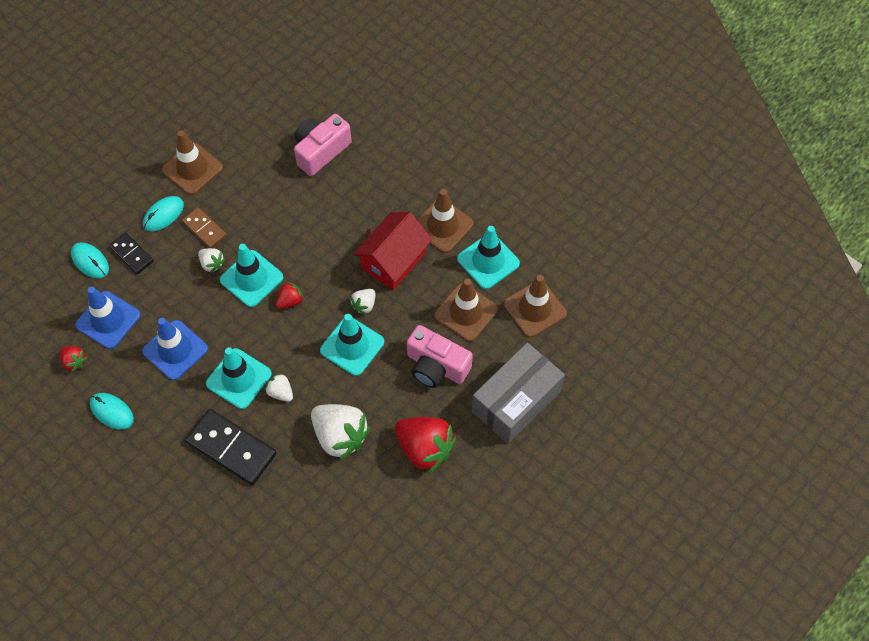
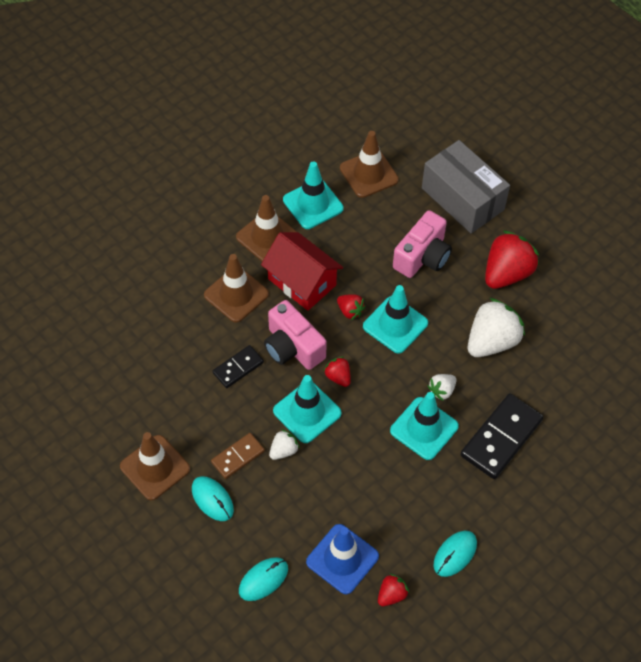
camera: 85 degrees left, 5 degrees down
(131, 254) = (260, 534): black domino -> black domino (238, 368)
(175, 350) = (386, 489): blue traffic cone -> none
(320, 151) = (156, 338): pink camera -> pink camera (292, 347)
(364, 305) = (350, 311): white strawberry -> red strawberry
(466, 312) = (367, 227): brown traffic cone -> brown traffic cone (236, 294)

